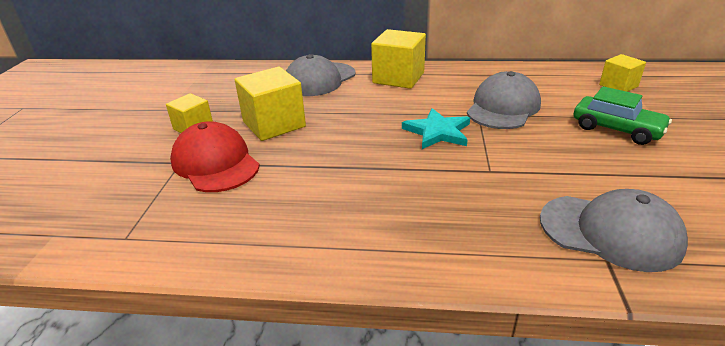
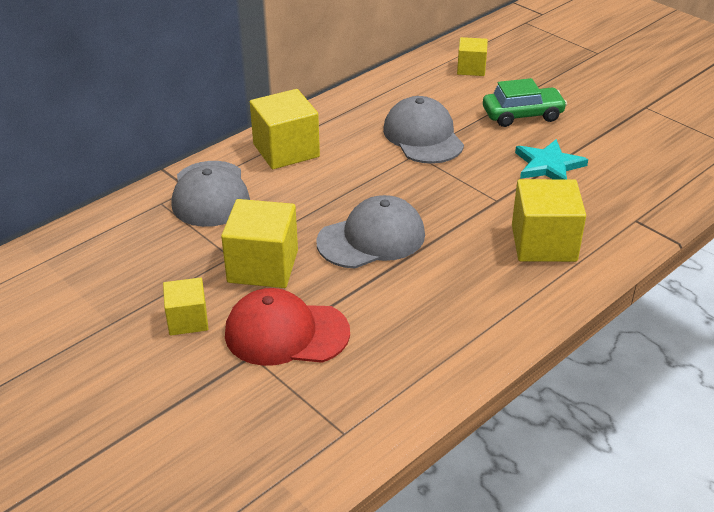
camera: 50 degrees left, 5 degrees up
(438, 132) = (412, 189): turquoise star -> turquoise star (548, 165)
(476, 220) = (543, 243): none -> yellow cube
(610, 232) = (616, 201): grey cap -> grey cap (371, 238)

